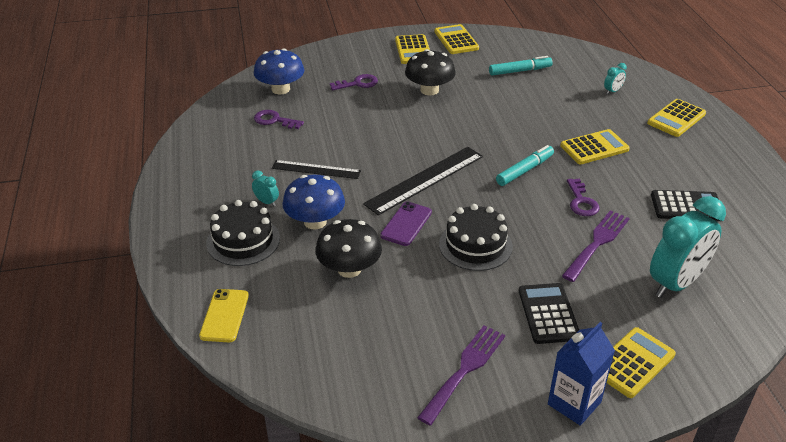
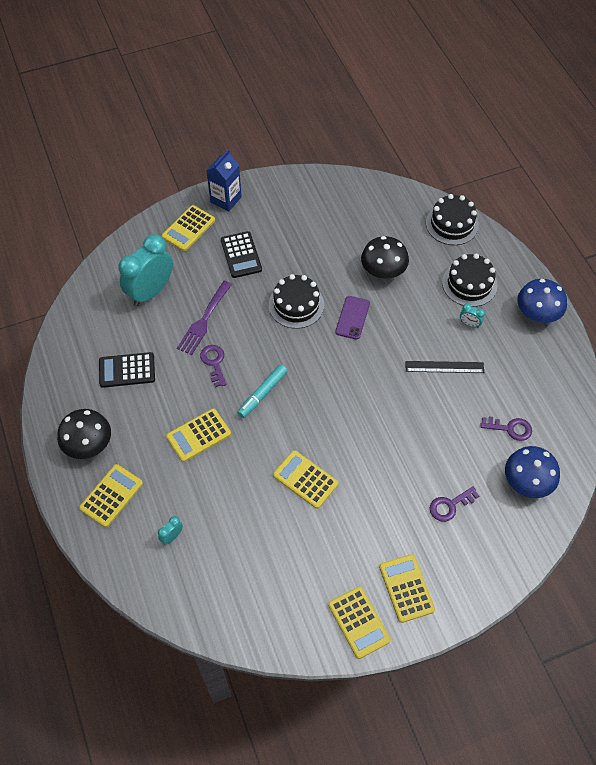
camera: 170 degrees right, 20 degrees up
(224, 315) = (452, 224): yellow phone -> black cake
(315, 222) = (423, 309): blue mushroom -> blue mushroom (537, 313)
(425, 180) = (348, 369): black ruler -> none
(429, 90) = (370, 506): black mushroom -> black mushroom (88, 444)
(464, 370) = (291, 210): purple fork -> none
(487, 110) = (305, 479): none -> yellow calculator
(520, 71) = (275, 561): turquoise marker -> none

